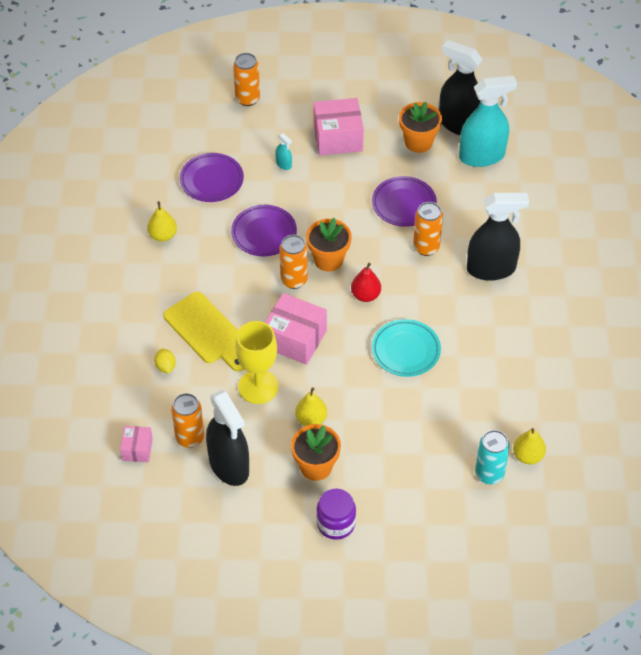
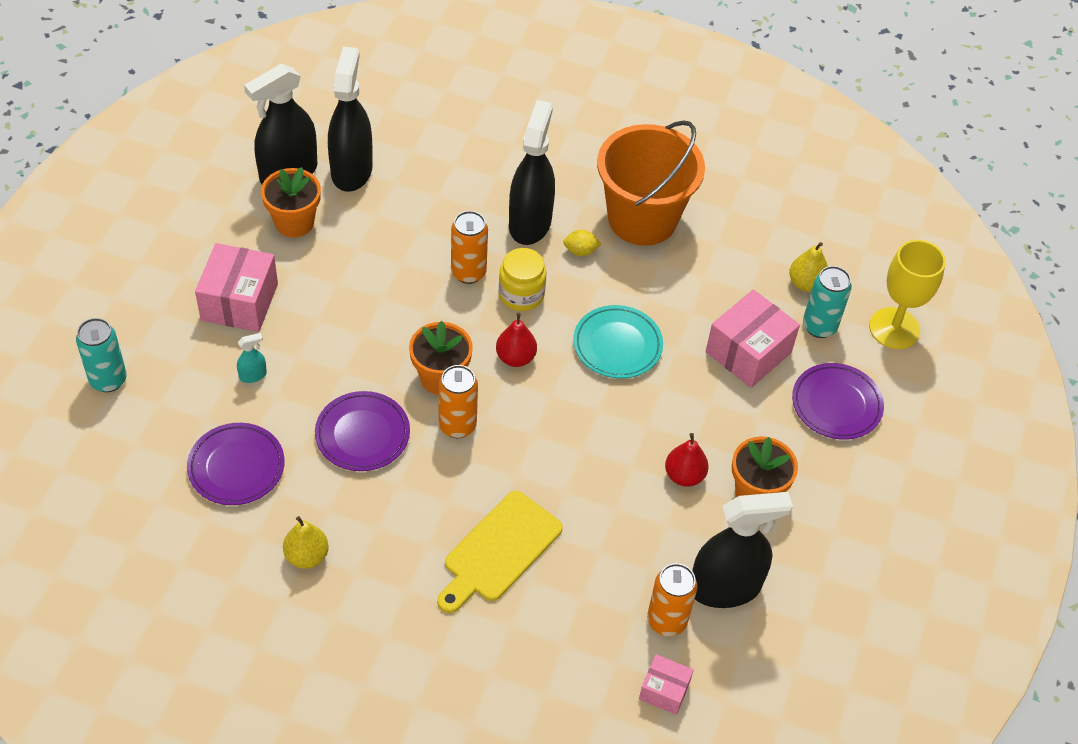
camera: 75 degrees left, 0 degrees up
(165, 366) = (539, 617): yellow lemon -> yellow lemon (580, 251)
(206, 331) = (499, 551): yellow cutting board -> yellow cutting board turned 150 degrees clockwise
(247, 99) = (108, 380): orange can -> turquoise can
(258, 387) = (613, 518): yellow goblet -> yellow goblet (894, 328)
(295, 339) = (553, 454): pink box -> pink box (748, 352)
(311, 419) = (684, 475): yellow pear -> red pear
(336, 523) = (844, 498): purple jar -> none
(404, 204) = (389, 271): purple plate -> purple plate (836, 404)
(422, 282) = (521, 294): none -> yellow jar
(482, 156) = (351, 170): turquoise spray bottle -> black spray bottle
(534, 335) = (642, 219): none -> orange bucket

